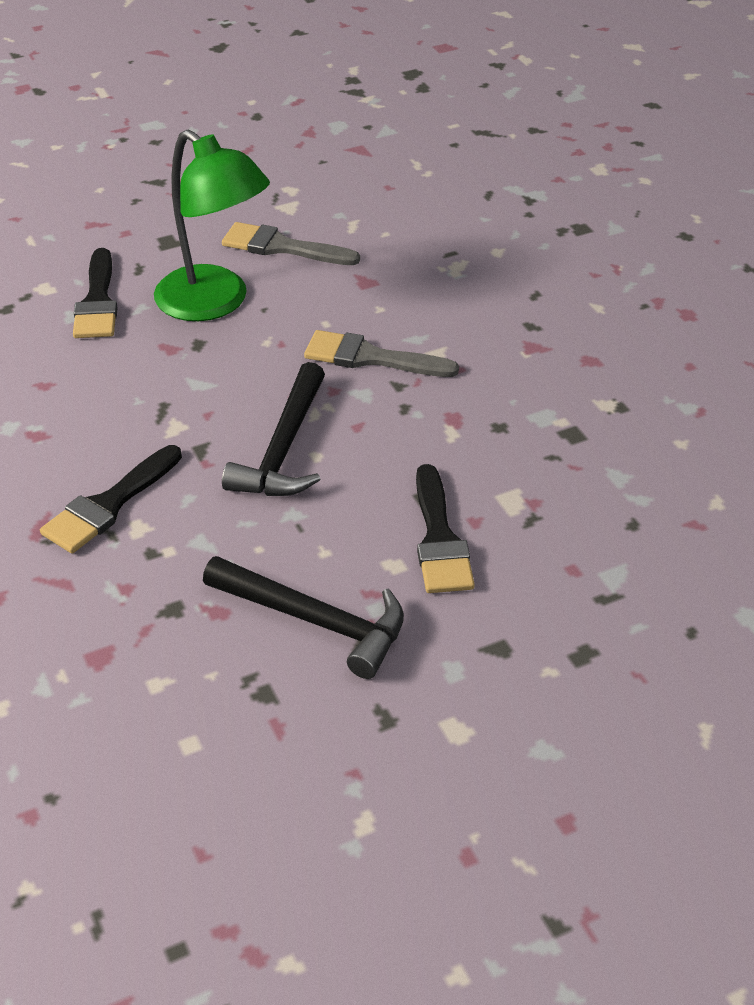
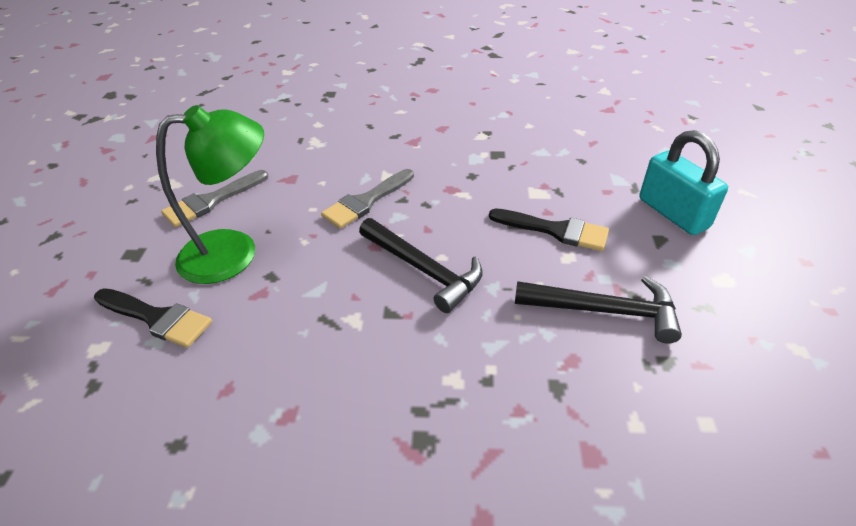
camera: 60 degrees left, 0 degrees up
(109, 505) = (415, 390): black brush -> none
(315, 621) = (604, 311): black hammer -> black hammer turned 45 degrees clockwise
(573, 651) = (673, 213): none -> turquoise padlock

